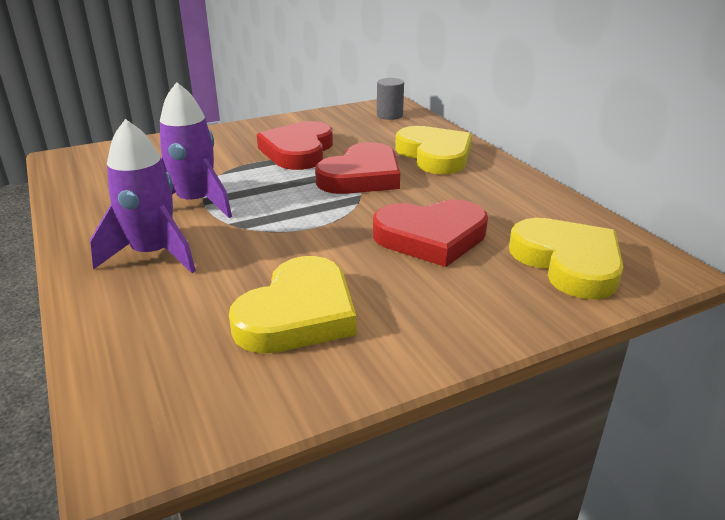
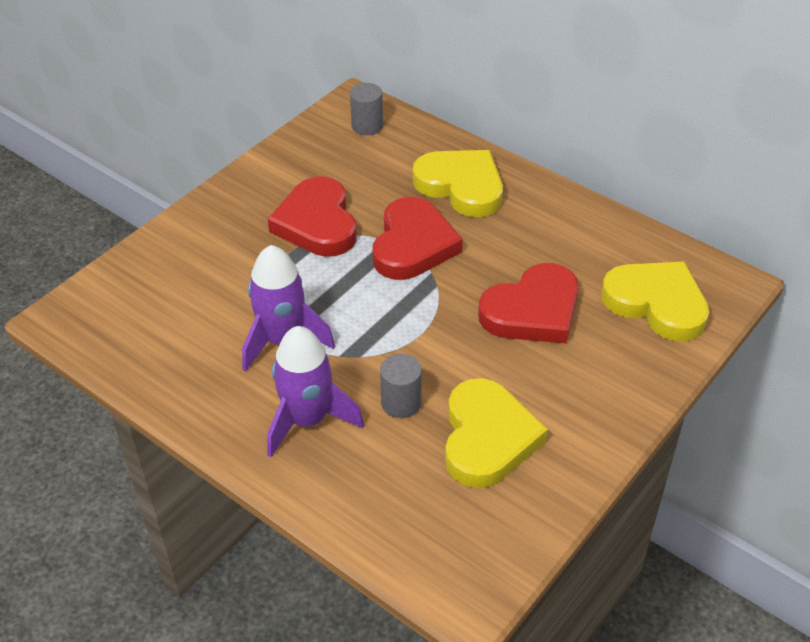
camera: 25 degrees left, 15 degrees up
(245, 265) = (401, 403): none -> grey cylinder

